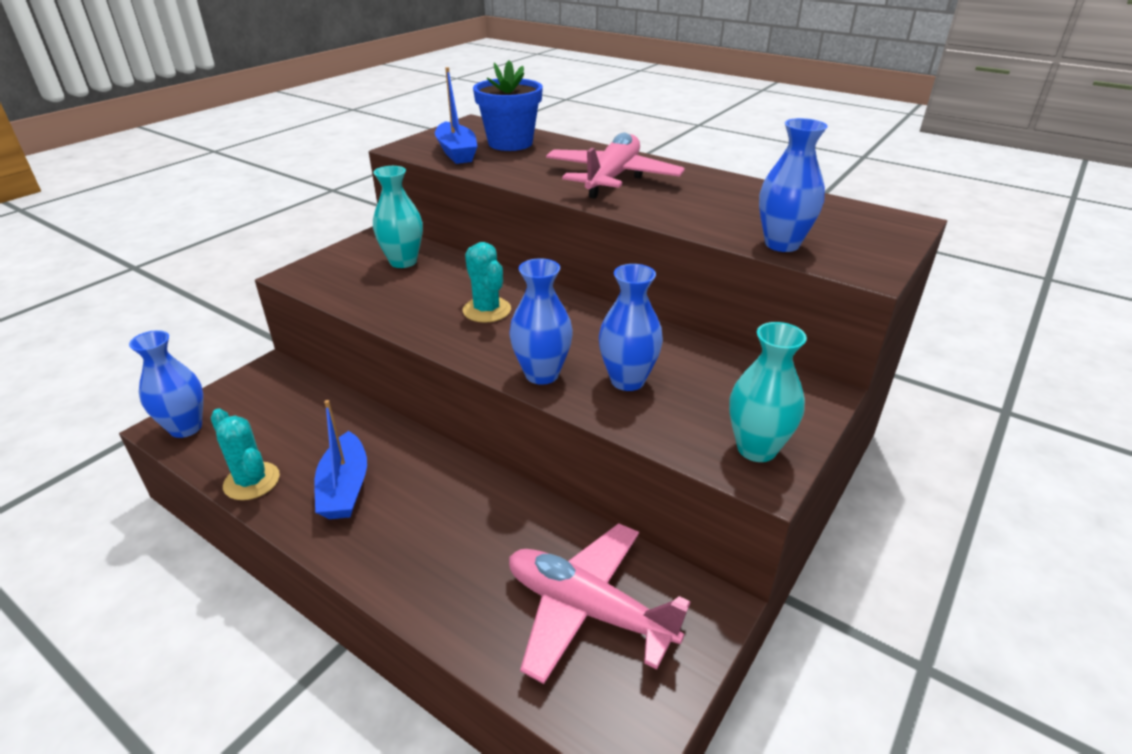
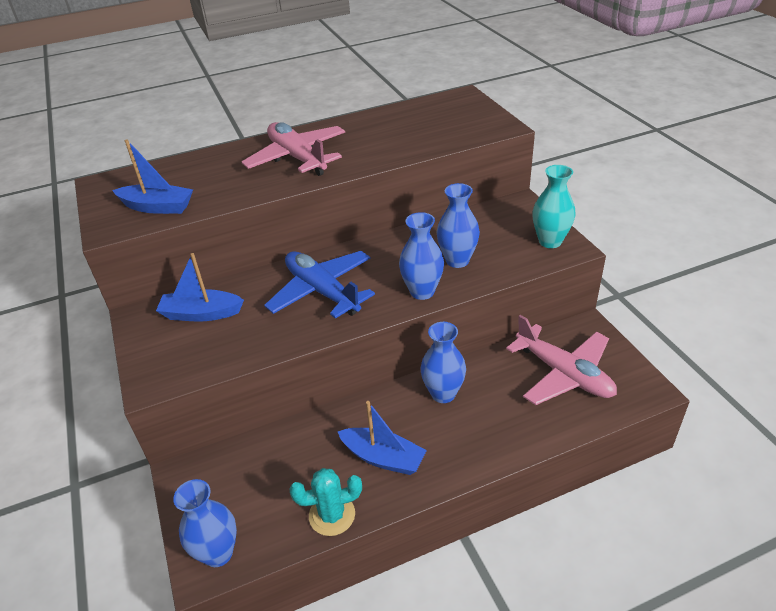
camera: 55 degrees left, 5 degrees up
(403, 262) = (201, 314): turquoise vase -> blue boat
(487, 310) = (322, 291): turquoise cactus -> blue plane
(510, 143) = (174, 178): blue flower pot -> none
(588, 609) = (564, 374): pink plane -> pink plane turned 105 degrees counterclockwise
(782, 244) = (452, 137): blue vase -> blue vase (443, 393)

